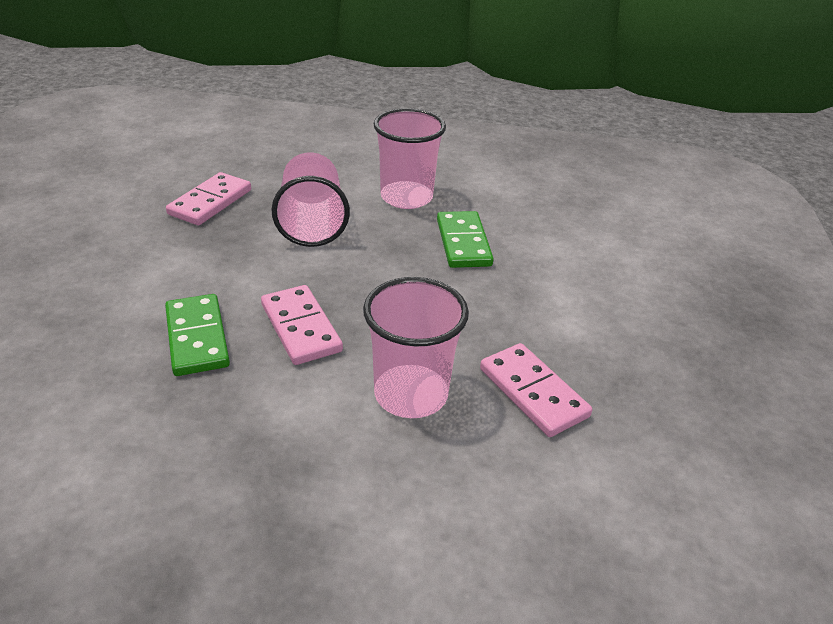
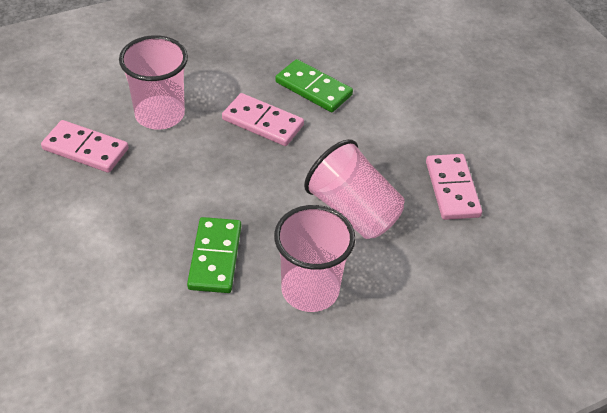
camera: 145 degrees right, 10 degrees up
(463, 243) = (215, 257): green domino -> green domino turned 45 degrees clockwise

